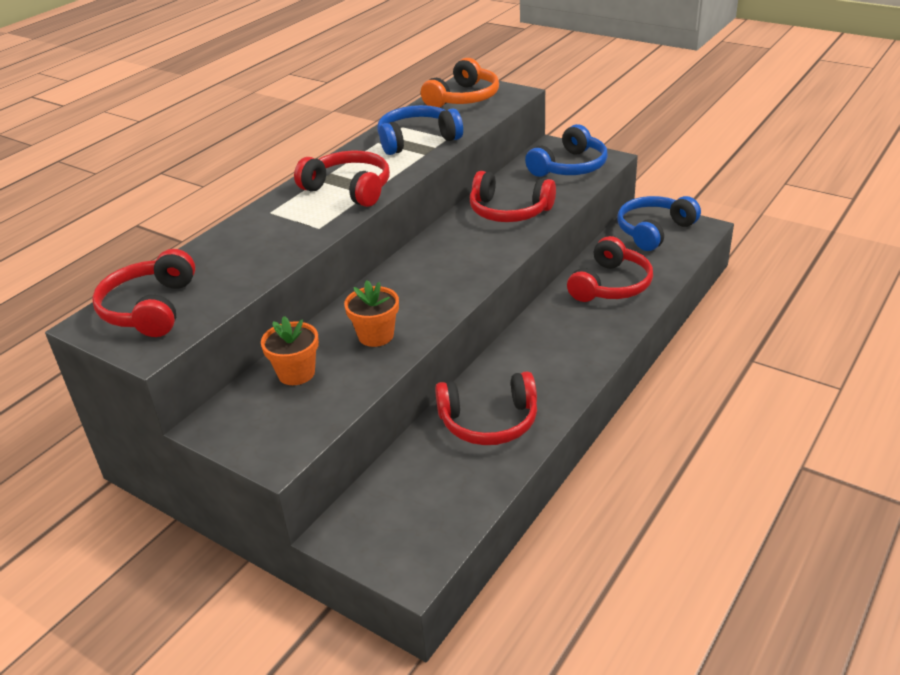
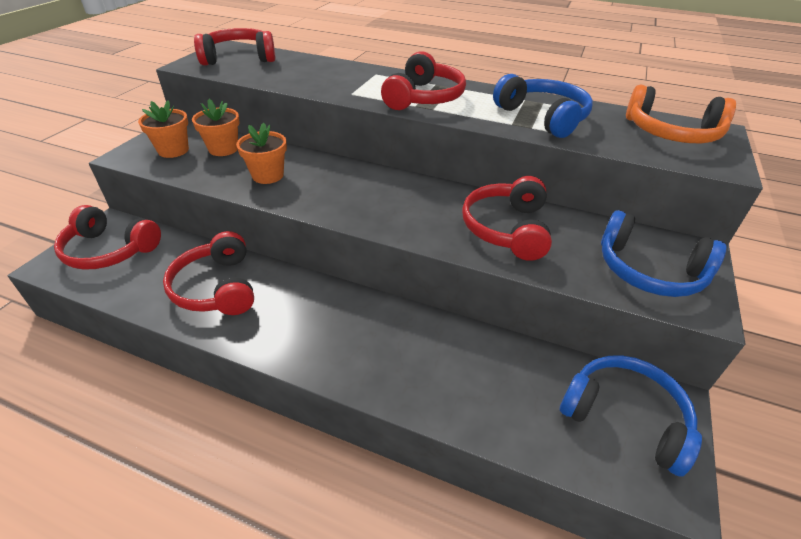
camera: 75 degrees right, 5 degrees up
(280, 415) = (173, 150): none -> orange flower pot
(610, 285) = (465, 370): red headphones -> red headphones (109, 250)

